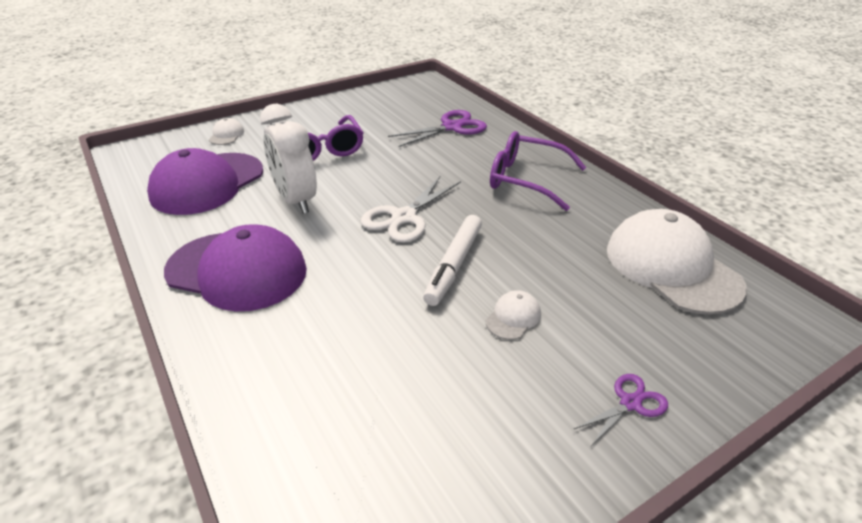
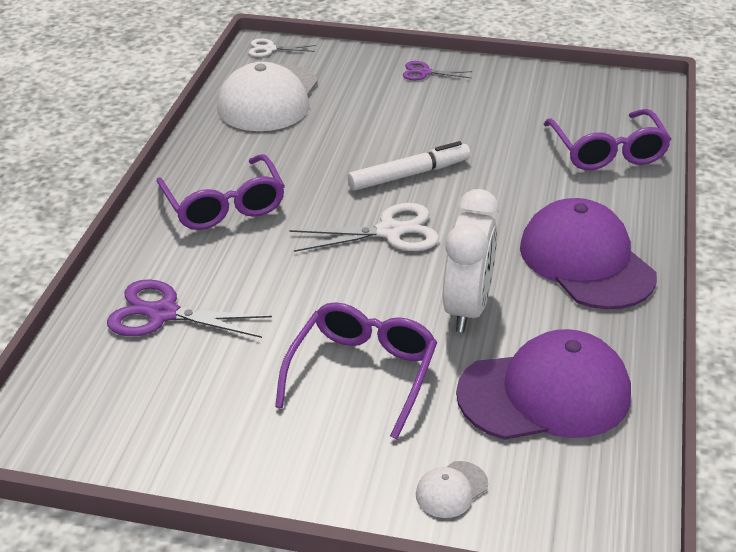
camera: 135 degrees left, 0 degrees up
(305, 413) = (607, 151): none -> purple glasses
(513, 317) = (421, 129): white cap -> none
(797, 323) = (270, 49): none -> white scissors

